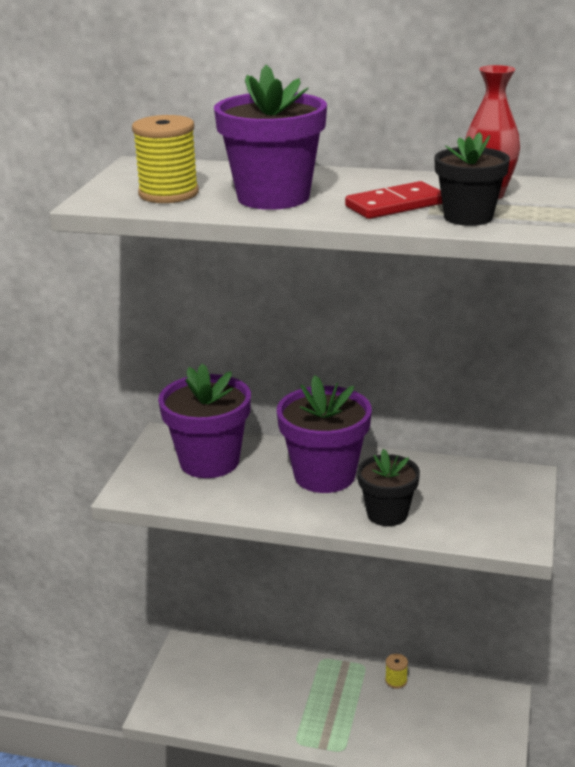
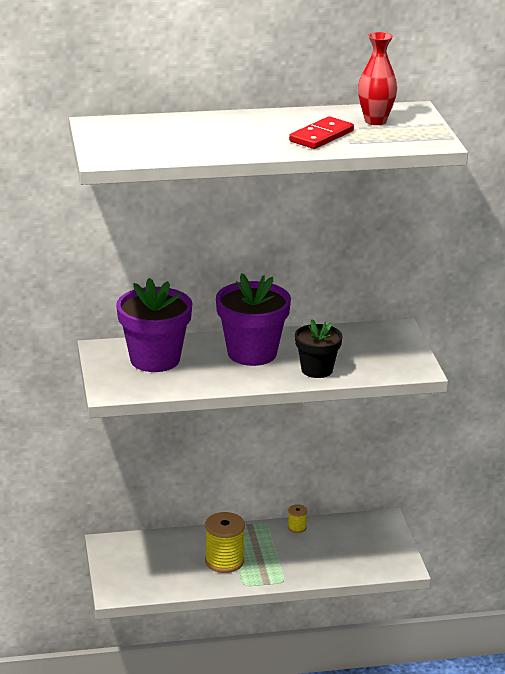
camera: 25 degrees left, 0 degrees up
(168, 194) = (151, 146): yellow spool -> yellow spool (224, 561)
(273, 197) = (231, 140): purple flower pot -> none
(468, 217) = (377, 140): black flower pot -> none

